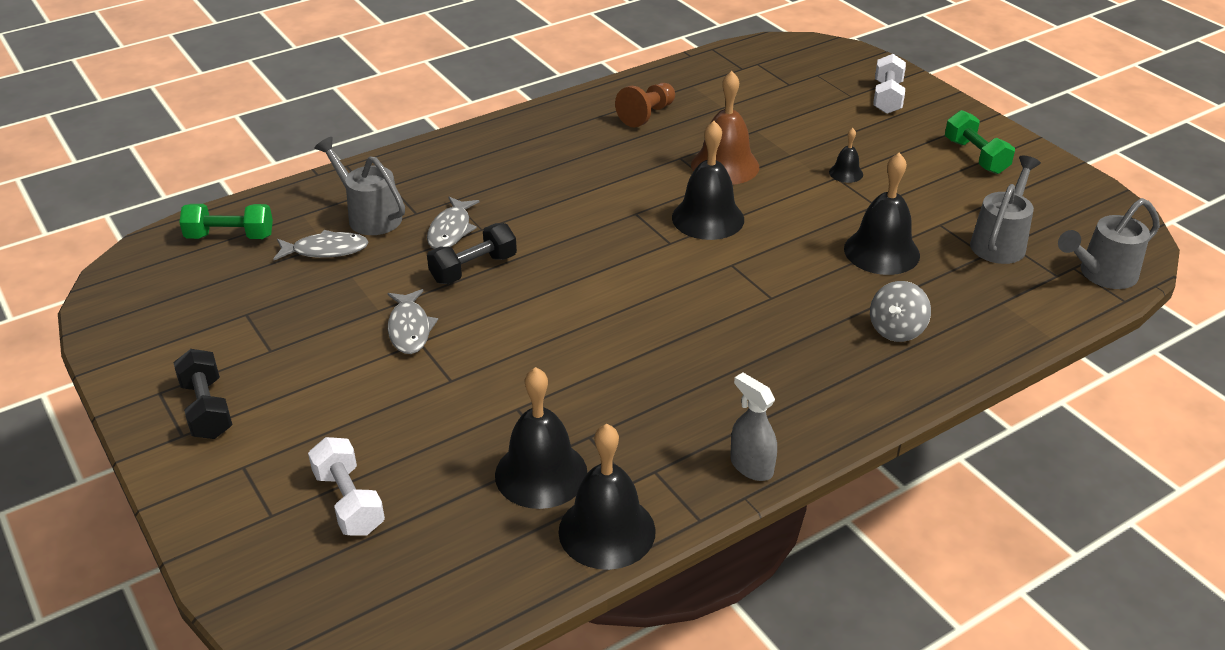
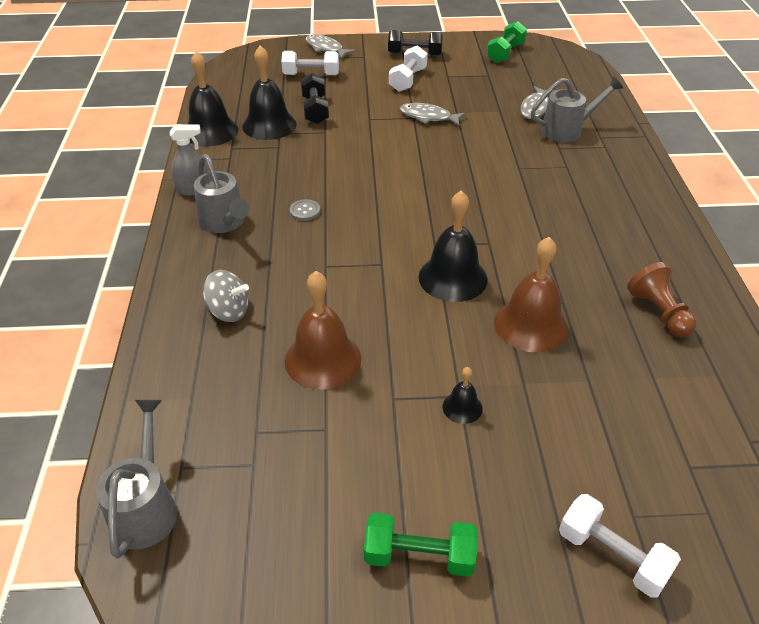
camera: 120 degrees right, 5 degrees up
(230, 236) = (575, 82): green dumbbell -> green dumbbell (505, 53)
(306, 385) = (408, 80): none -> white dumbbell
(451, 230) = (526, 155): grey fish -> grey fish (326, 48)
(473, 269) = (472, 152): black dumbbell -> black dumbbell (315, 110)
(701, 349) = (305, 211): none -> grey button
(881, 252) = (323, 359): black bell -> brown bell
(896, 330) = (228, 311): grey spinning top -> grey spinning top turned 135 degrees clockwise
(1000, 242) = (261, 458): grey watering can -> grey watering can (224, 223)

